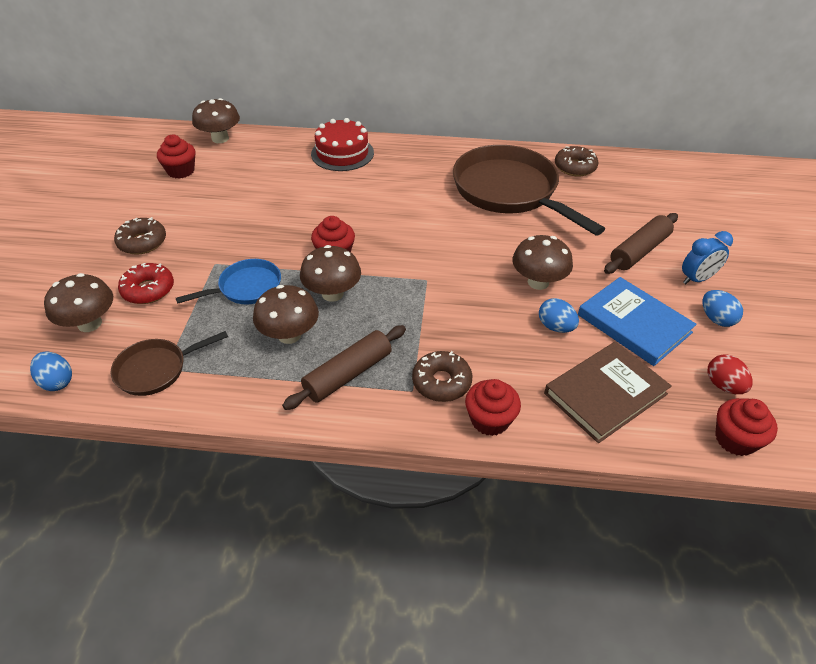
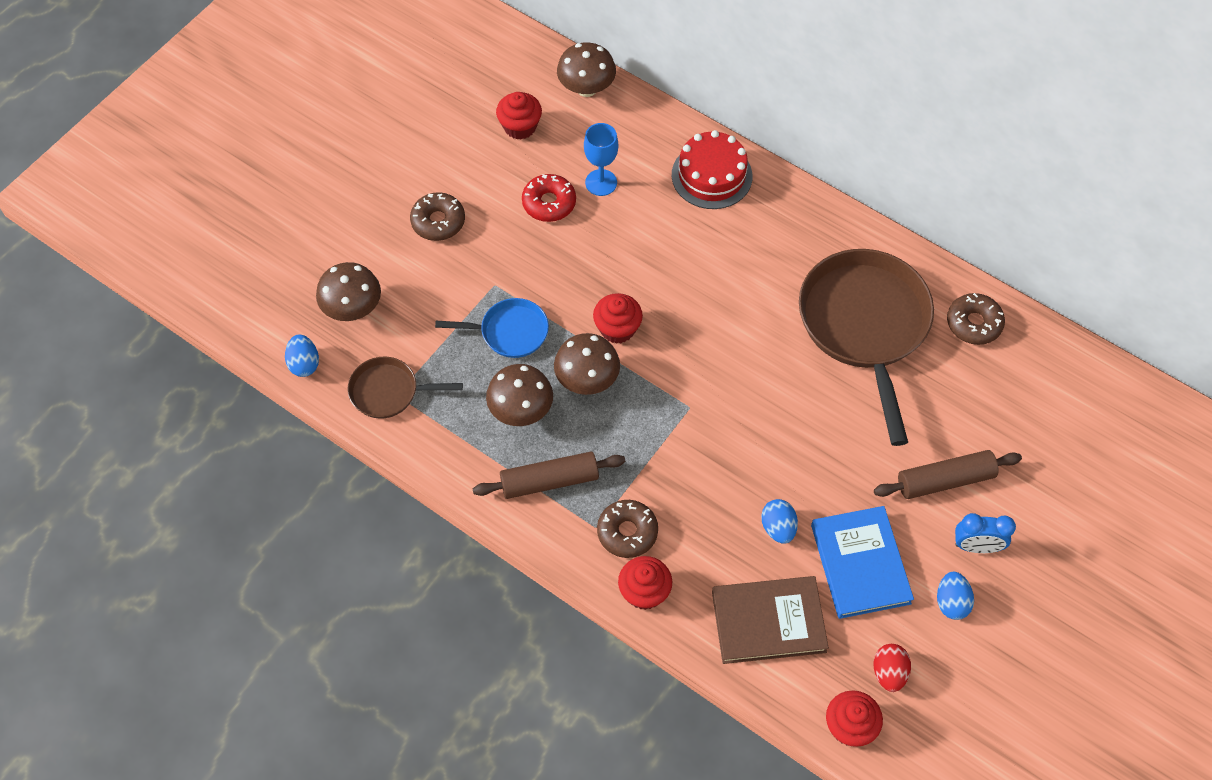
camera: 30 degrees right, 15 degrees up
(148, 290) = (419, 290): red donut -> red donut (549, 203)
(264, 180) = (601, 182): none -> blue goblet
(538, 282) = (802, 466): brown mushroom -> none

